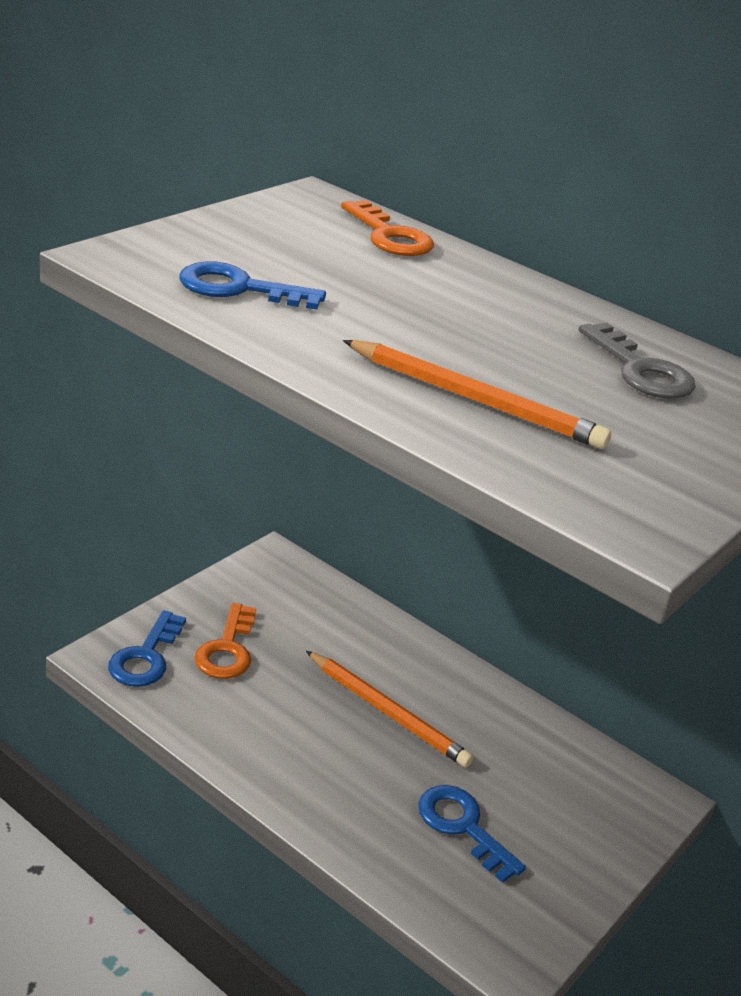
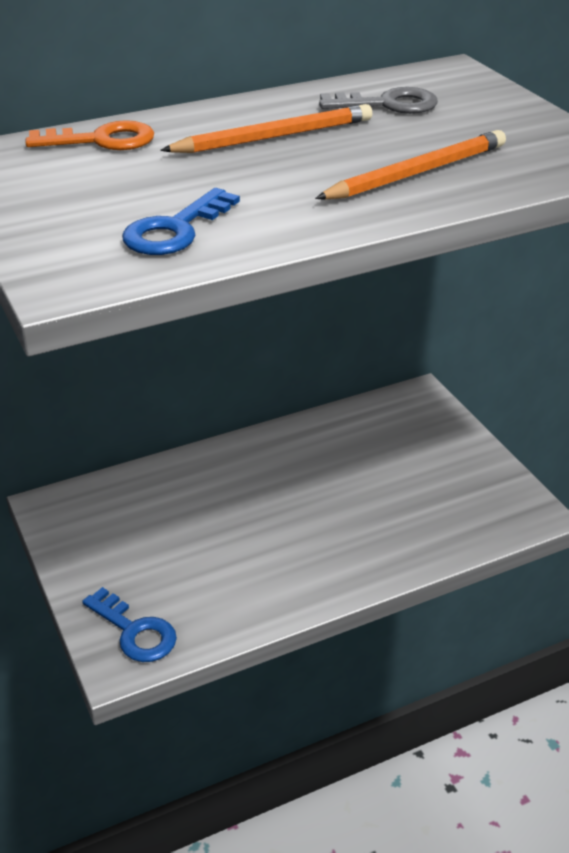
camera: 60 degrees left, 5 degrees up
(227, 649) = (155, 572): orange key -> none
(387, 712) = (279, 498): orange pencil -> orange pencil (273, 137)
(463, 826) = (411, 496): blue key -> none

